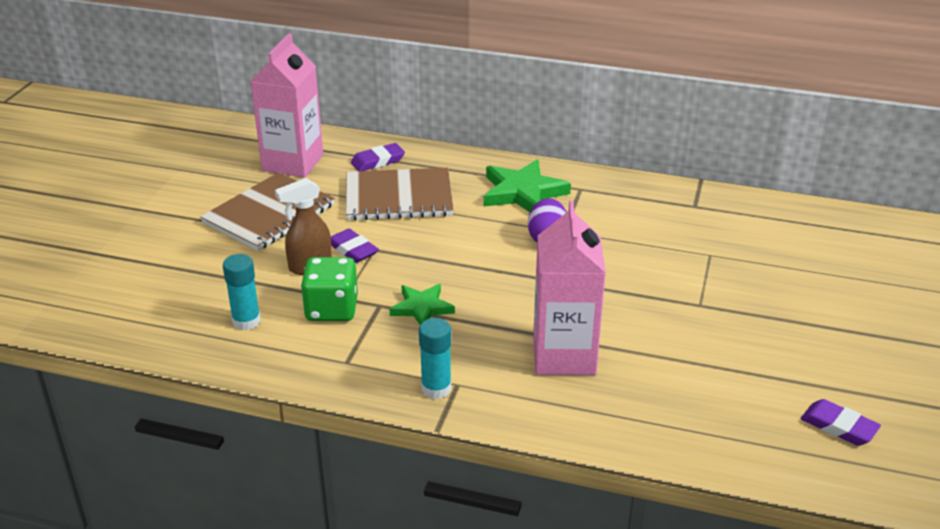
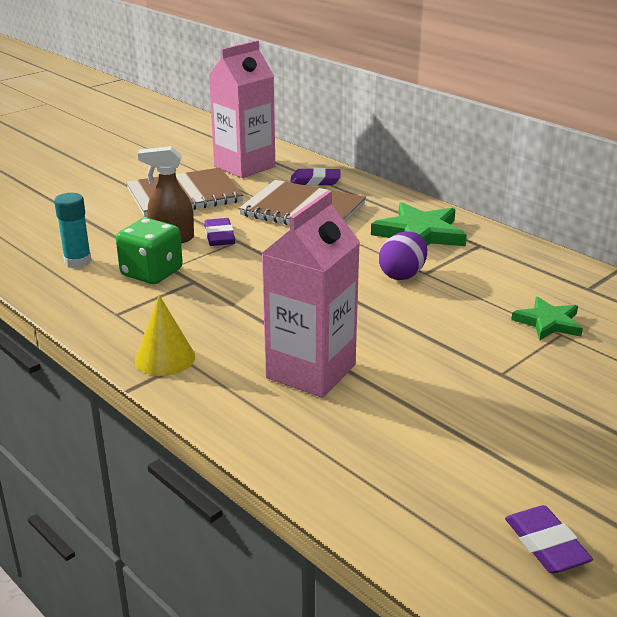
camera: 30 degrees right, 5 degrees down
(422, 308) = (226, 294): green star -> green star (548, 322)
(436, 388) = (165, 358): turquoise glue stick -> yellow cone

